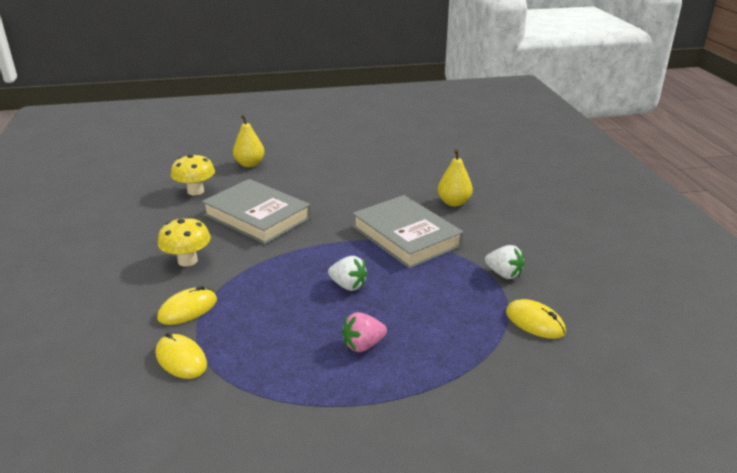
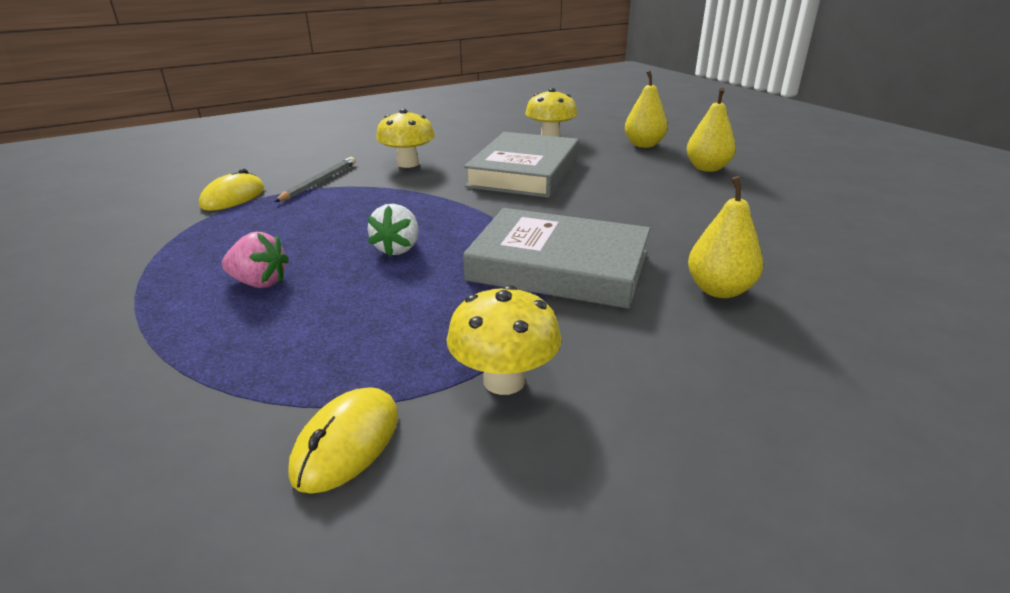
camera: 70 degrees right, 0 degrees up
(188, 309) = (319, 182): yellow mouse -> grey pencil
(310, 159) = (707, 168): none -> yellow pear
(363, 345) = (259, 283): pink strawberry -> pink strawberry turned 150 degrees clockwise
(406, 236) = (559, 266): grey book -> grey book turned 75 degrees clockwise
(504, 274) = (504, 381): white strawberry -> yellow mushroom

